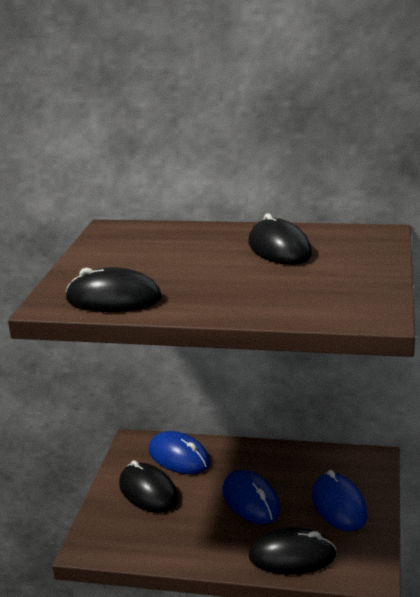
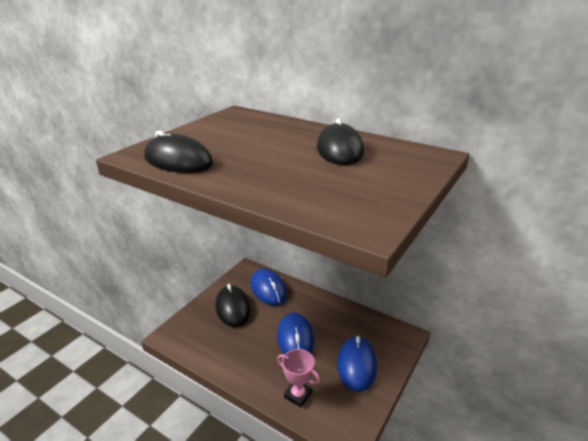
camera: 20 degrees right, 5 degrees up
(292, 556) = (298, 395): black mouse -> pink trophy

